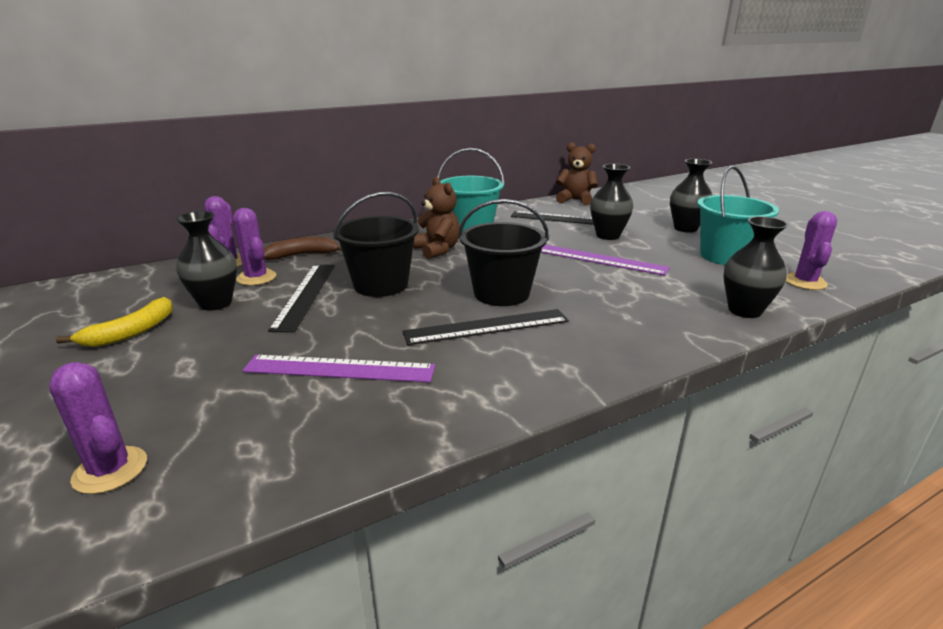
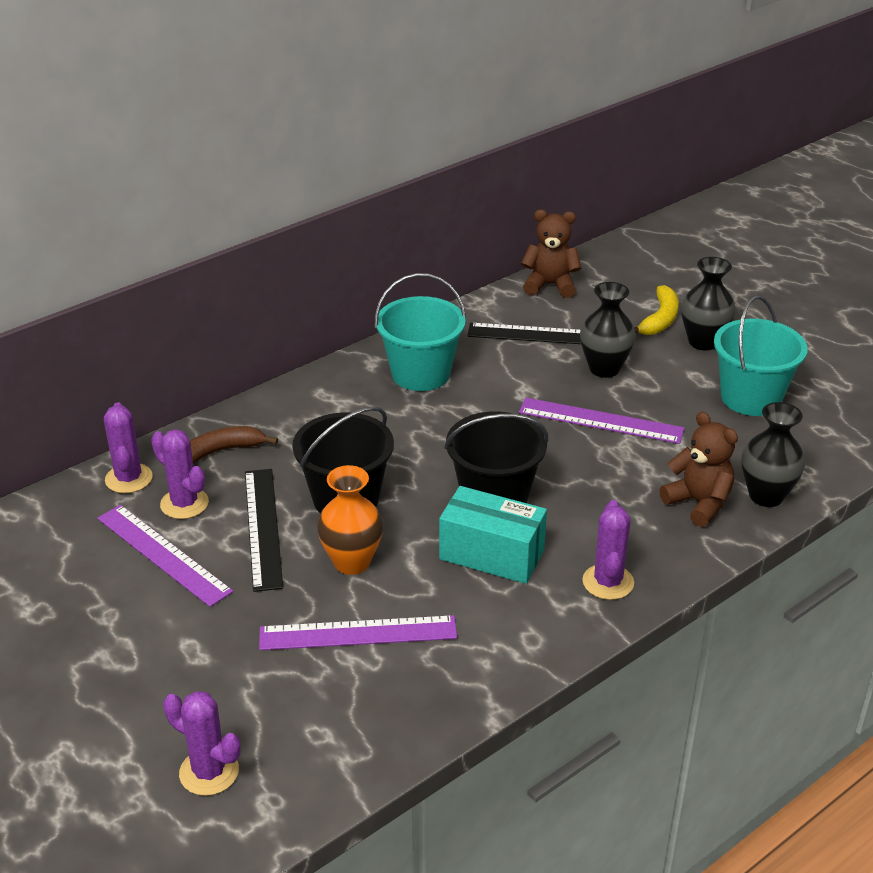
camera: 10 degrees left, 10 degrees up
(131, 332) = (96, 611): yellow banana -> yellow banana (659, 319)
(216, 303) = (163, 554): black vase -> purple ruler
(363, 321) = (352, 562): none -> orange vase
(437, 250) = (391, 423): brown teddy bear -> brown teddy bear (699, 503)
(486, 327) = (492, 554): black ruler -> turquoise box
(805, 282) = (837, 438): purple cactus -> purple cactus (608, 582)

